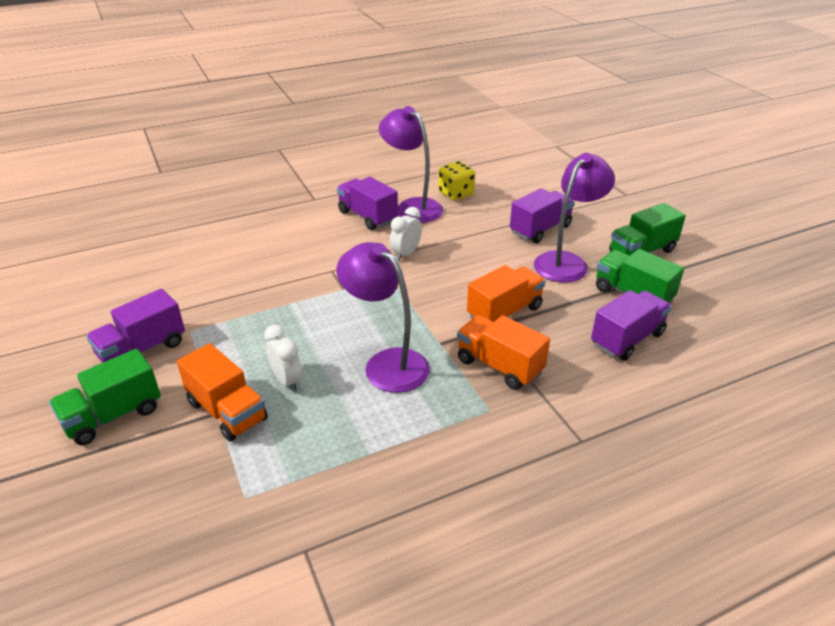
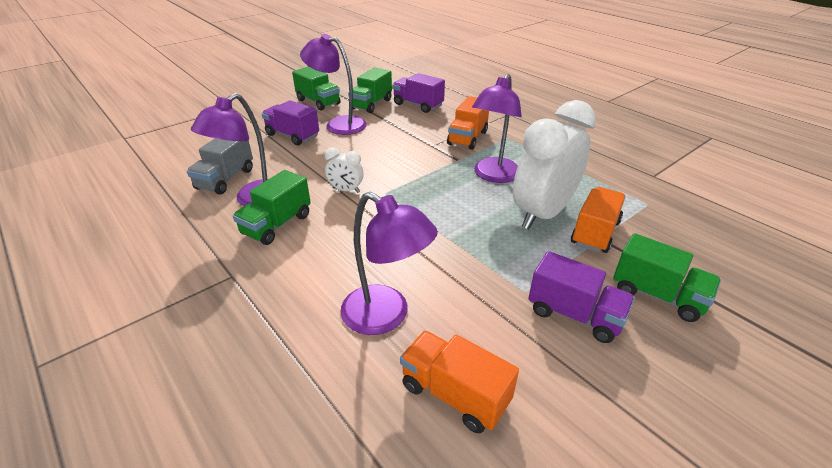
camera: 105 degrees left, 0 degrees up
(222, 256) = (386, 316): none -> purple lamp
(287, 380) = (542, 214): white clock -> white clock, size x2.26
(367, 217) = (277, 225): purple truck -> green truck
(456, 194) = (225, 179): yellow dice -> grey truck
(504, 312) = (410, 141): orange truck -> orange truck (454, 394)

